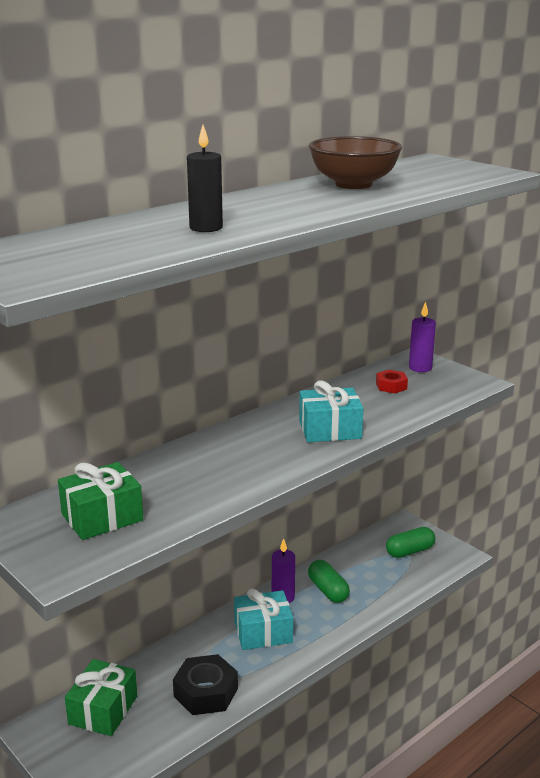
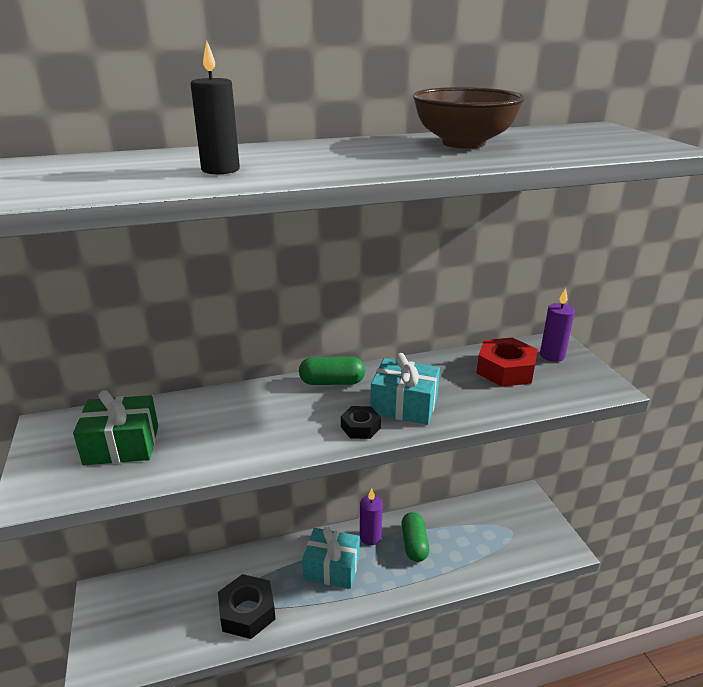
camera: 25 degrees right, 5 degrees up
(103, 710) = (160, 596): green gift -> none
(307, 453) = (360, 427): none -> black nut
(391, 386) = (505, 370): red nut -> red nut, size x1.78
(410, 551) = (515, 528): green capsule -> green capsule (332, 382)

